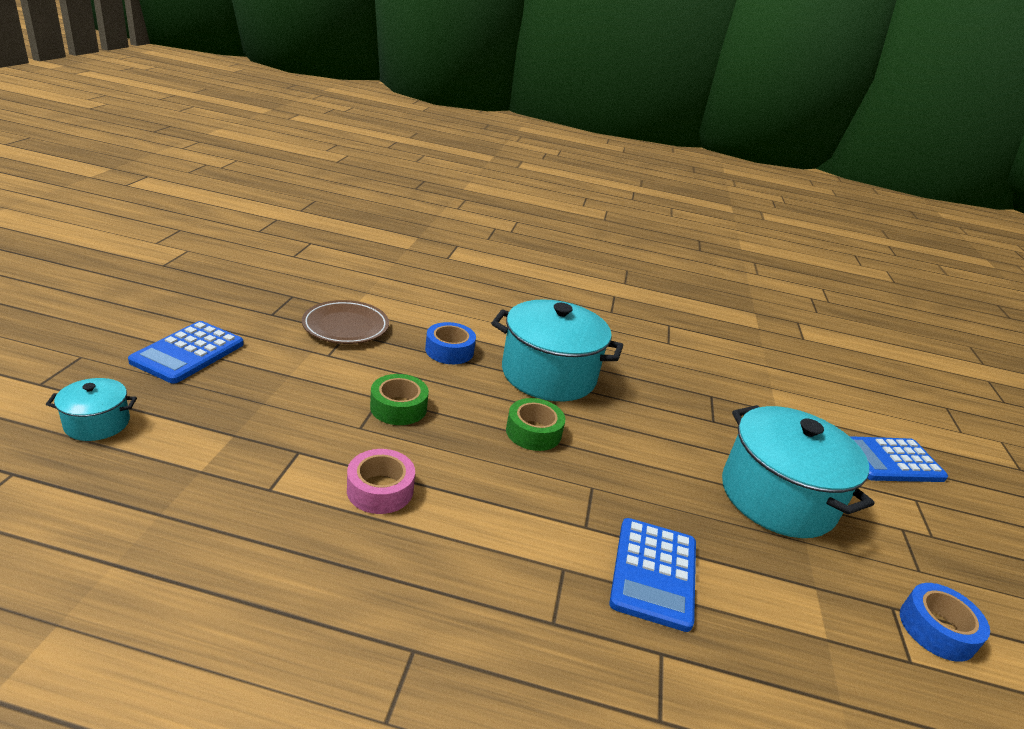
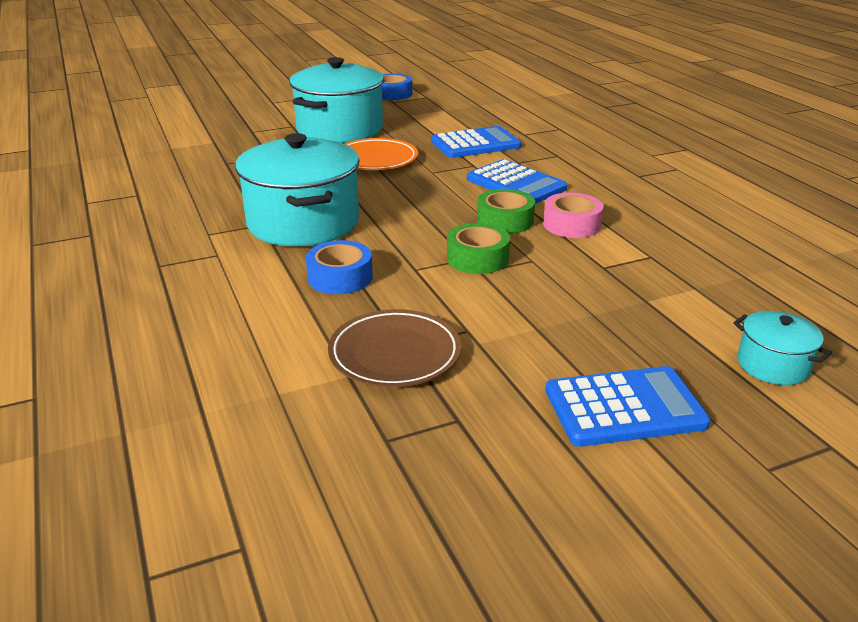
camera: 120 degrees left, 0 degrees up
(533, 432) = (406, 203): green tape -> green tape (505, 220)
(658, 471) = (375, 159): none -> orange plate
(890, 460) = (232, 109): blue calculator -> blue calculator (516, 184)

